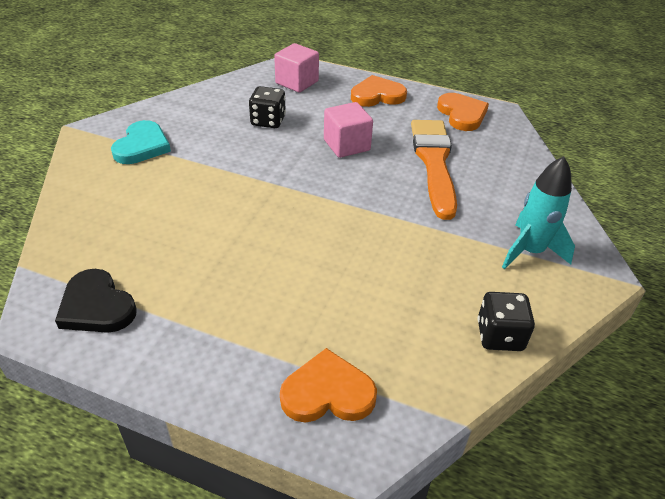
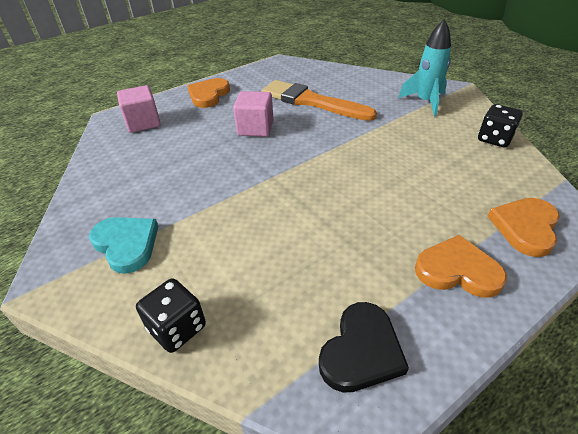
camera: 55 degrees left, 0 degrees up
(96, 306) = (361, 351): black heart -> black heart turned 45 degrees counterclockwise
(268, 121) = (179, 154): black dice -> black dice (177, 328)
(462, 114) = (270, 74): orange heart -> orange heart (457, 270)

